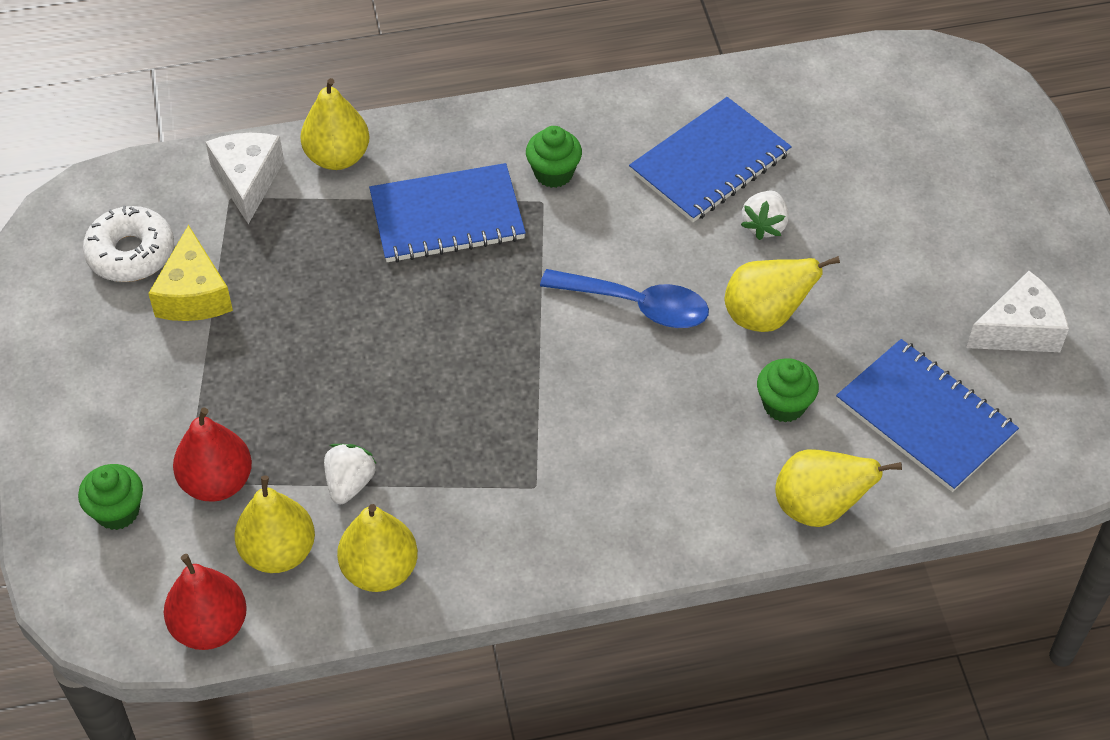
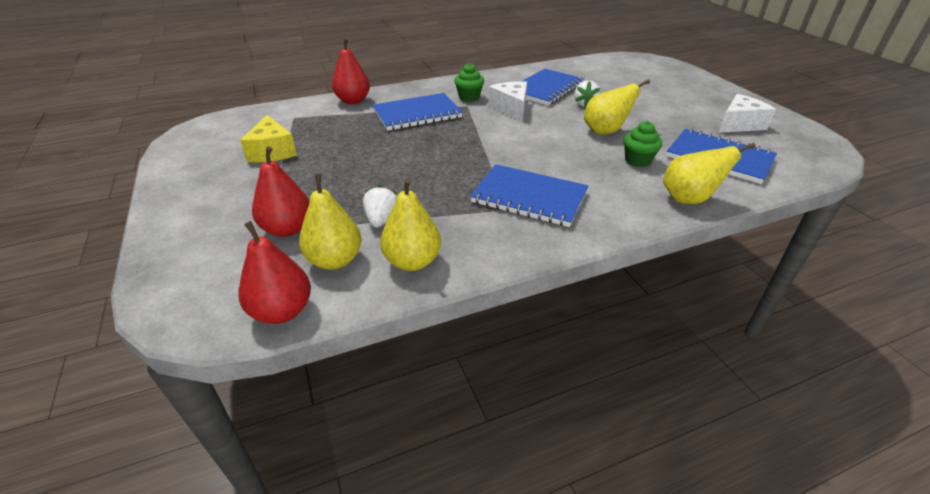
camera: 10 degrees left, 15 degrees down
(117, 511) = (211, 252): green cupcake -> none
(131, 253) = (234, 140): white donut -> none
(247, 181) = (304, 111): white cheese -> white cheese (511, 108)
(337, 157) = (353, 101): yellow pear -> red pear
(576, 467) = (529, 197): none -> blue notebook
(637, 305) = (533, 133): blue spoon -> none

